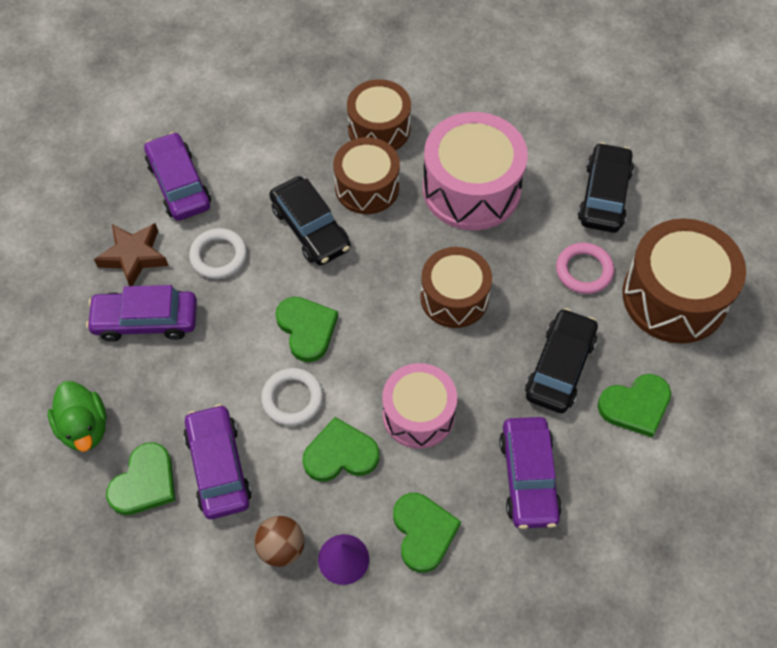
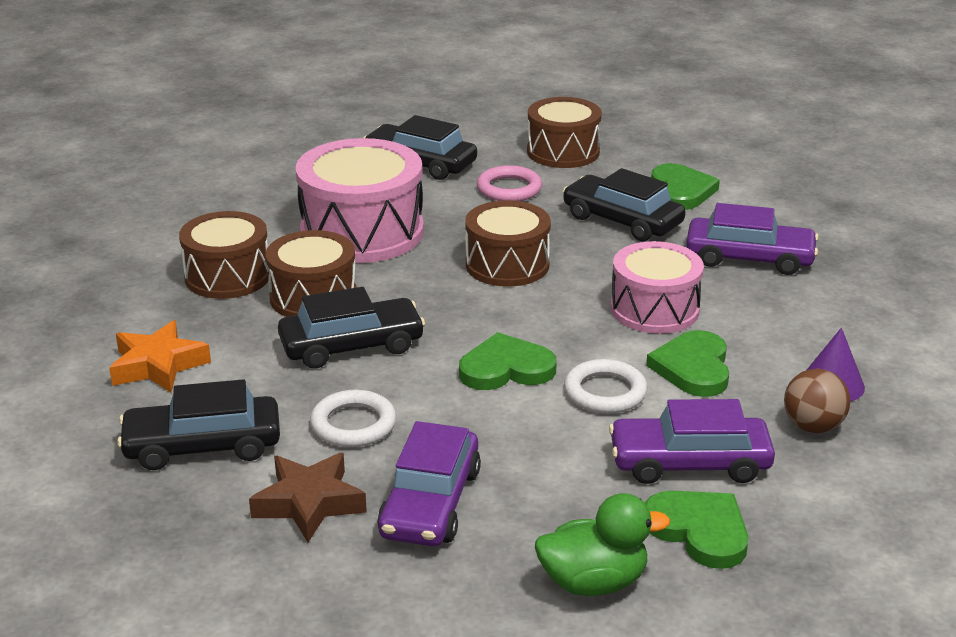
camera: 75 degrees left, 30 degrees down
(179, 184) = (203, 446): purple car -> black car
(258, 130) = (158, 365): none -> orange star
(423, 532) = (804, 328): green heart -> none
(674, 297) = (563, 152): brown drum -> brown drum, size x0.66

